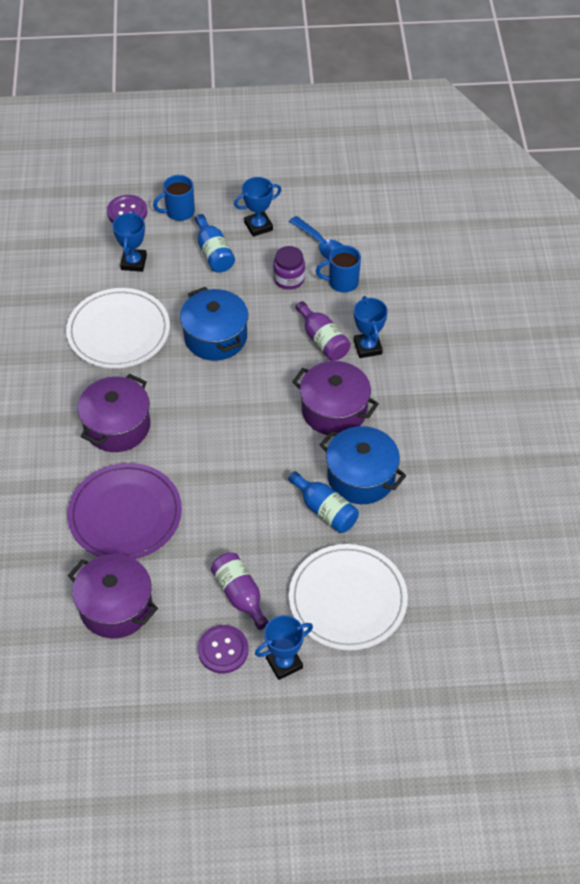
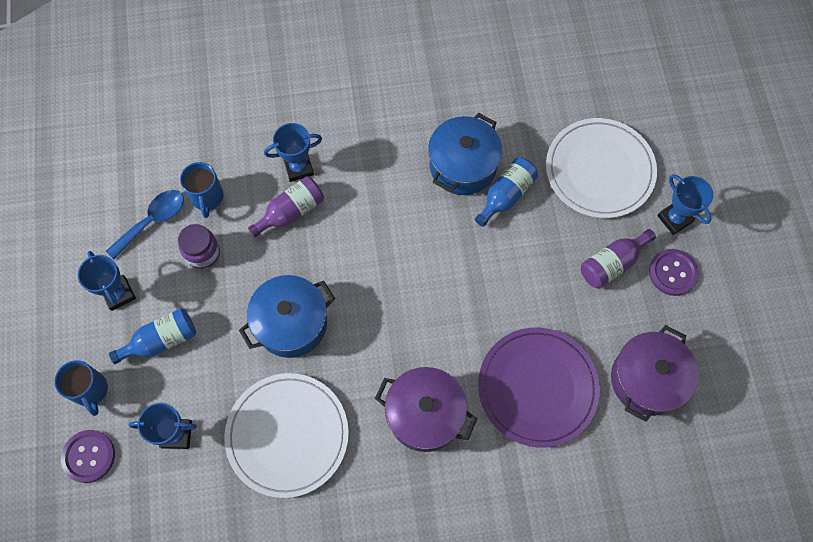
camera: 95 degrees left, 15 degrees up
(334, 410) = (383, 195): purple pot -> none

